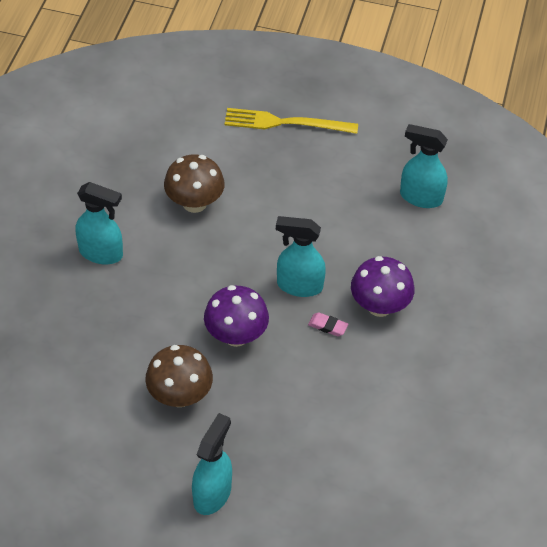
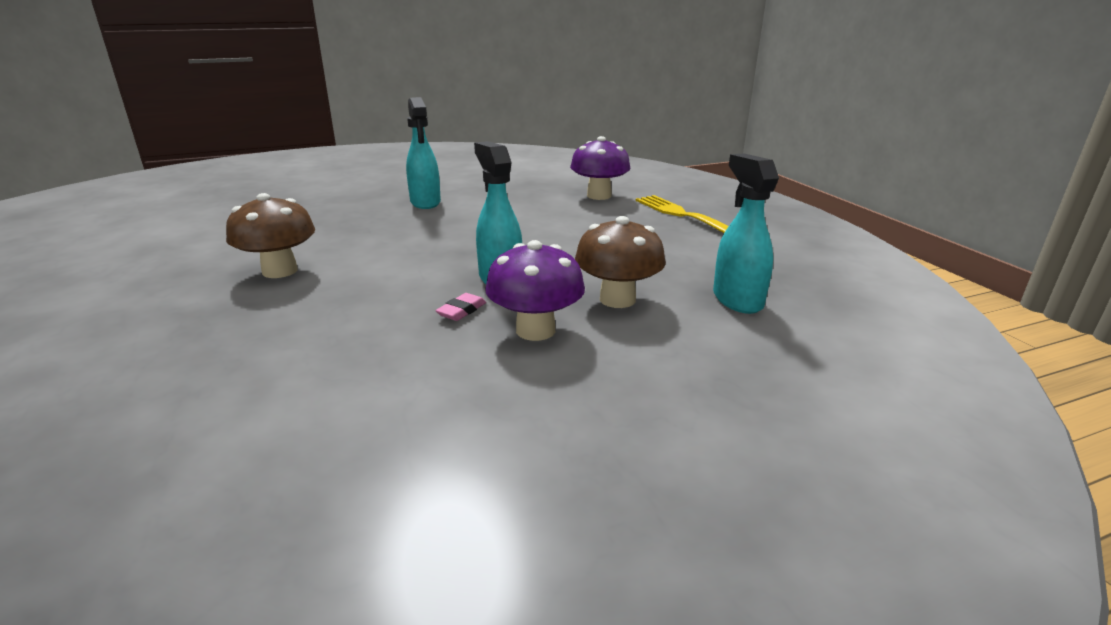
camera: 55 degrees right, 25 degrees down
(194, 203) = (532, 214): brown mushroom -> brown mushroom (617, 299)
(212, 493) = (131, 327): turquoise spray bottle -> none
(236, 335) = (391, 271): purple mushroom -> purple mushroom (599, 196)
(328, 326) = (461, 311): pink eraser -> pink eraser turned 45 degrees clockwise

